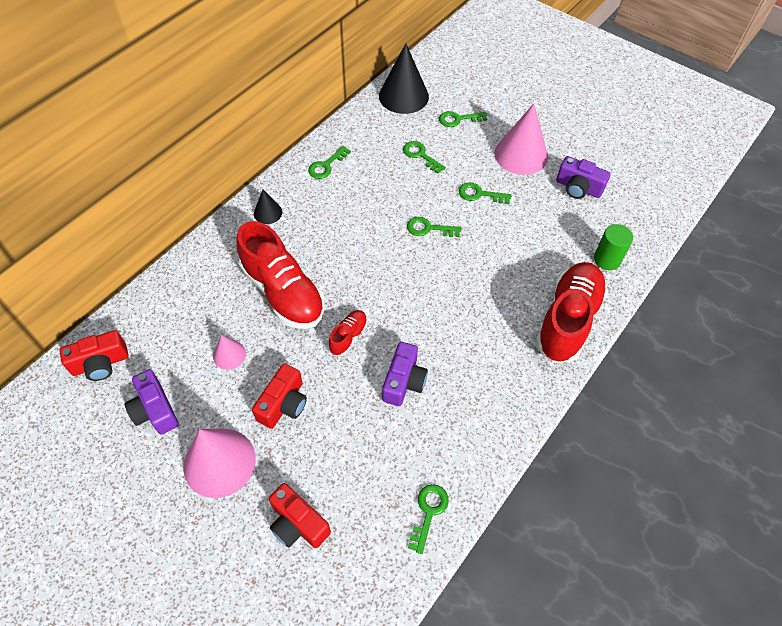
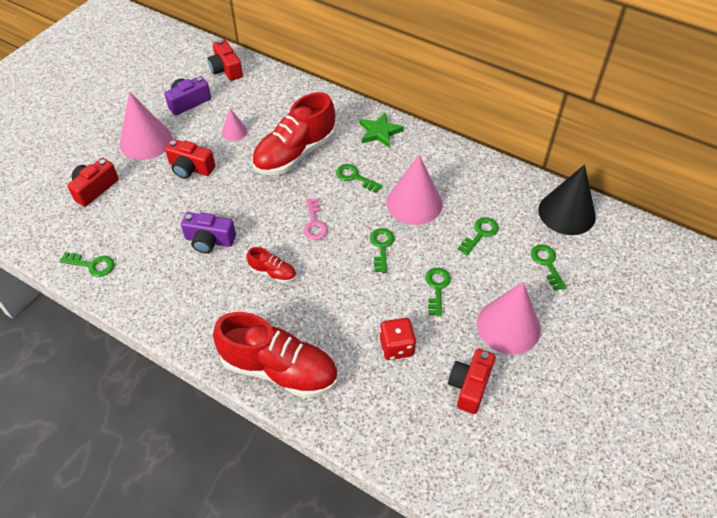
camera: 85 degrees right, 5 degrees down
(268, 213) = (379, 132): black cone -> green star
(326, 165) = (446, 163): green key -> green key (355, 177)
(348, 336) = (253, 200): red shoe -> red shoe (273, 272)
(376, 197) = (414, 203): none -> pink cone
(391, 281) = (314, 223): none -> pink key
(542, 230) = (396, 347): none -> red dice
(578, 188) = (469, 386): purple camera -> red camera
(607, 259) = (364, 412): green cylinder -> none

